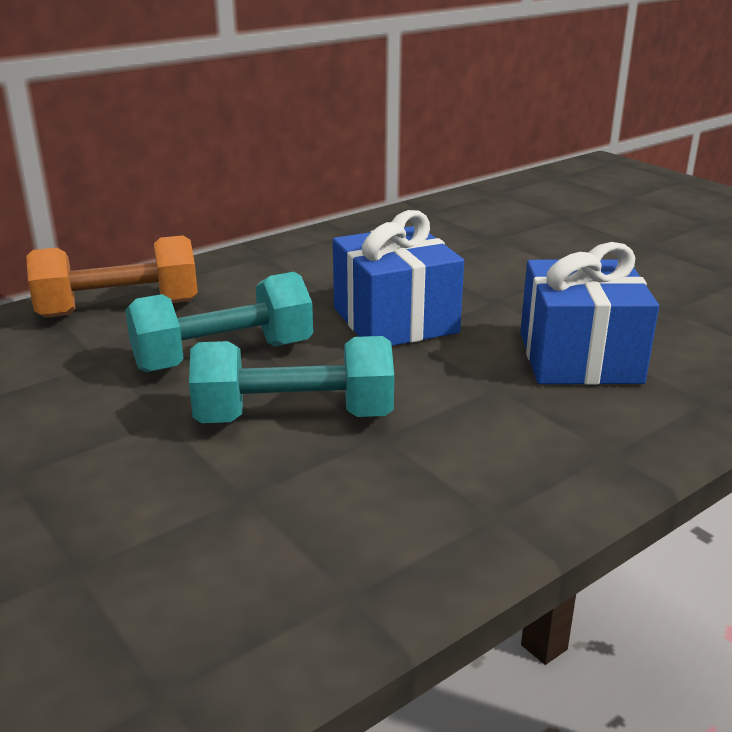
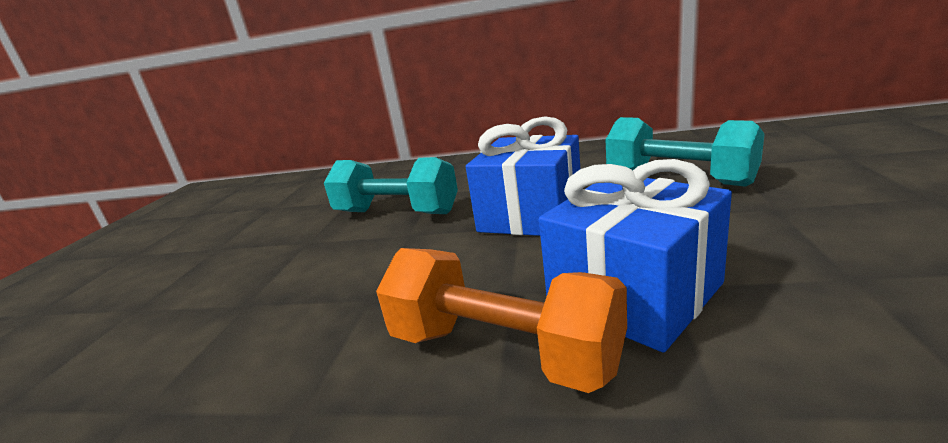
camera: 50 degrees right, 5 degrees down
(119, 309) = (405, 174): orange dumbbell -> orange dumbbell (502, 351)
(294, 417) = (355, 264): turquoise dumbbell -> turquoise dumbbell (678, 179)

